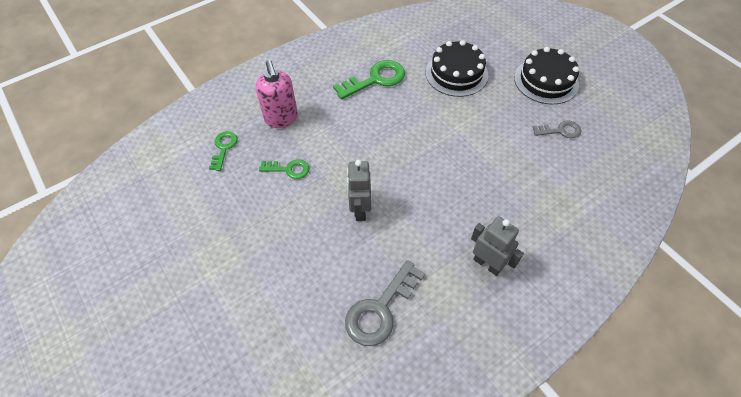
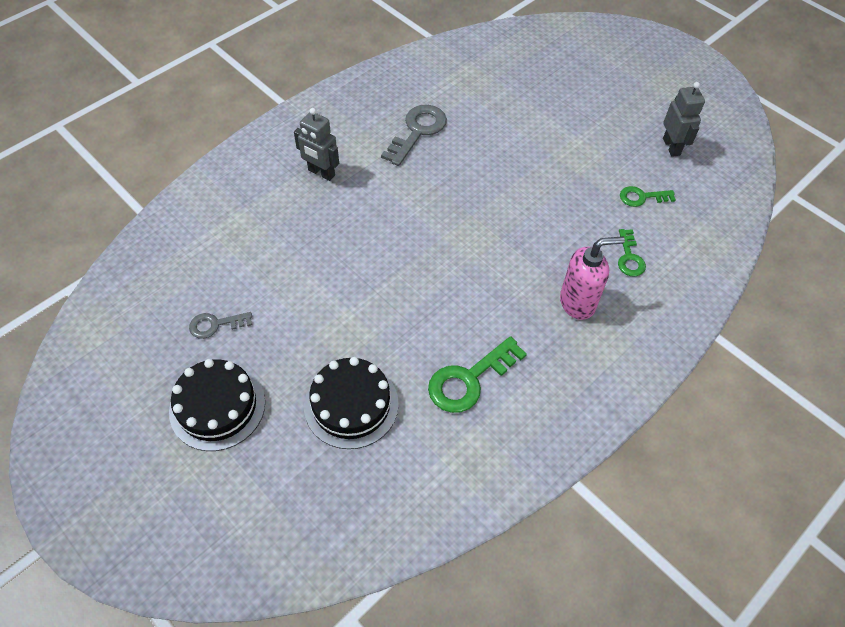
camera: 170 degrees right, 0 degrees up
(281, 119) = (578, 302): pink soap dispenser -> pink soap dispenser turned 105 degrees clockwise
(288, 169) = (543, 241): green key -> green key (642, 197)
(360, 210) = (453, 207): grey robot -> grey robot (671, 147)

